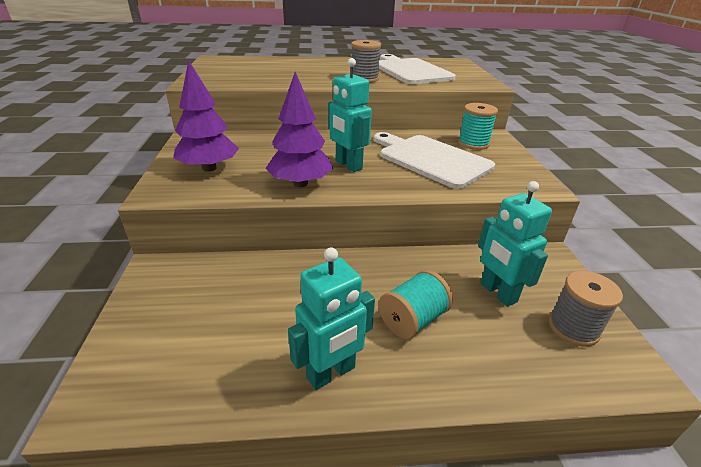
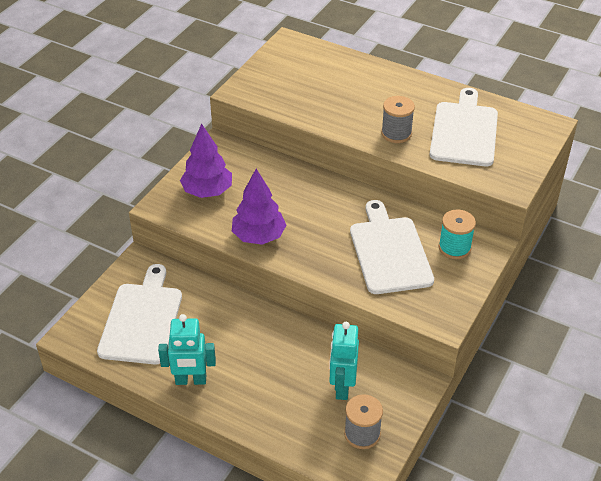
camera: 35 degrees right, 10 degrees up
(202, 330) = (142, 320): none -> white cutting board
(348, 165) = (312, 230): turquoise robot -> none
(412, 320) = (265, 375): turquoise spool -> none

